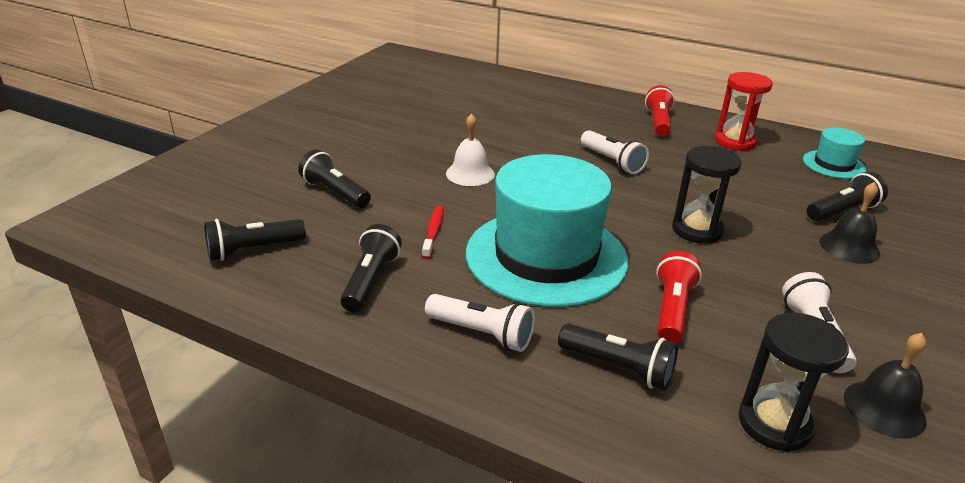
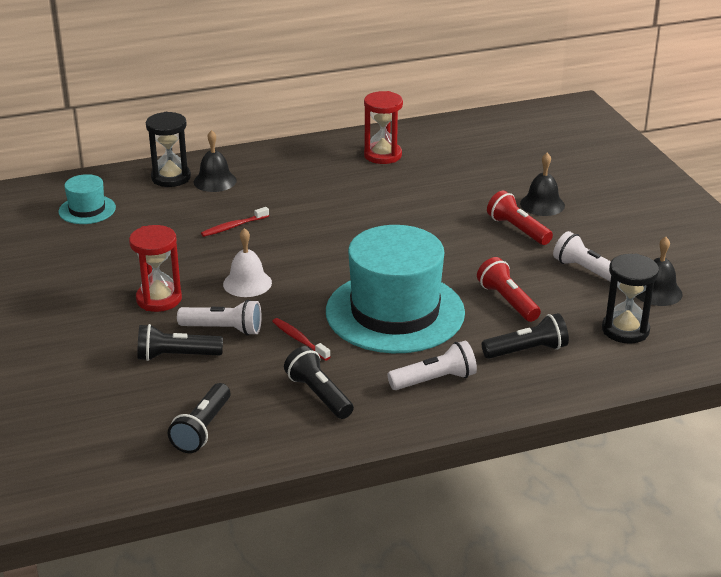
camera: 45 degrees left, 0 degrees up
(394, 153) = (159, 299): none -> red hourglass
(528, 135) = (233, 226): none -> red toothbrush
(566, 104) = (215, 181): none -> black bell
(612, 162) = (328, 217): white flashlight -> white flashlight (224, 329)
(658, 122) = (309, 164): red flashlight -> red flashlight (517, 229)
(697, 230) = (452, 241): black hourglass -> black hourglass (171, 178)
(833, 164) = (464, 143): turquoise hat -> turquoise hat (87, 210)
(843, 211) = (511, 180): black flashlight -> none

